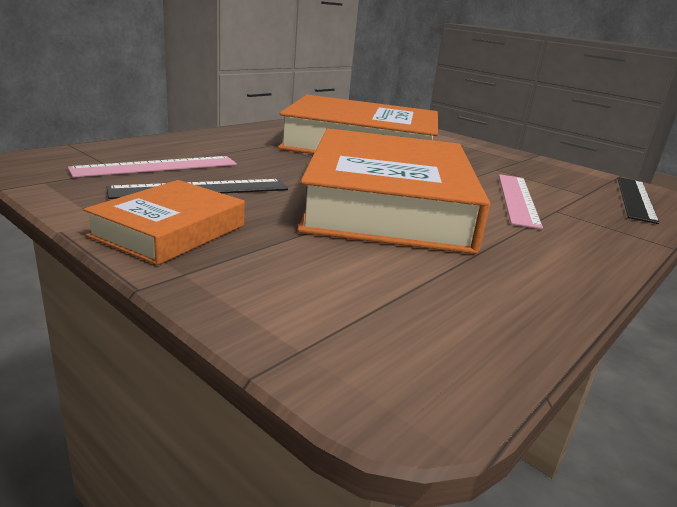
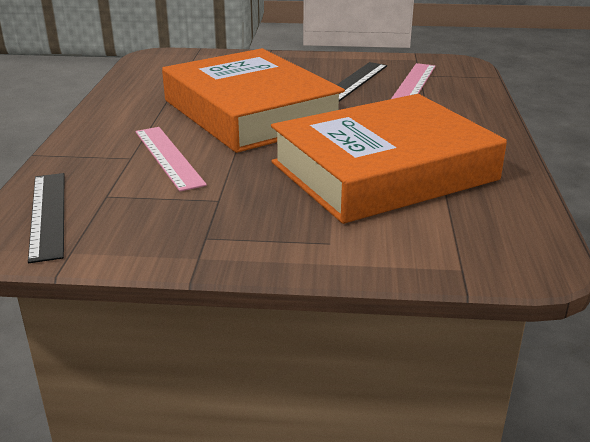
camera: 145 degrees right, 5 degrees up
(170, 231) = (310, 63): orange book -> none

